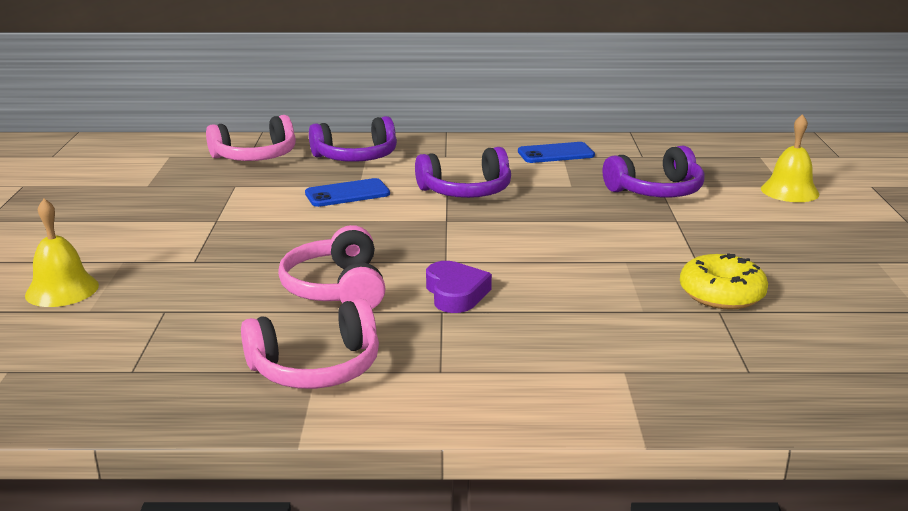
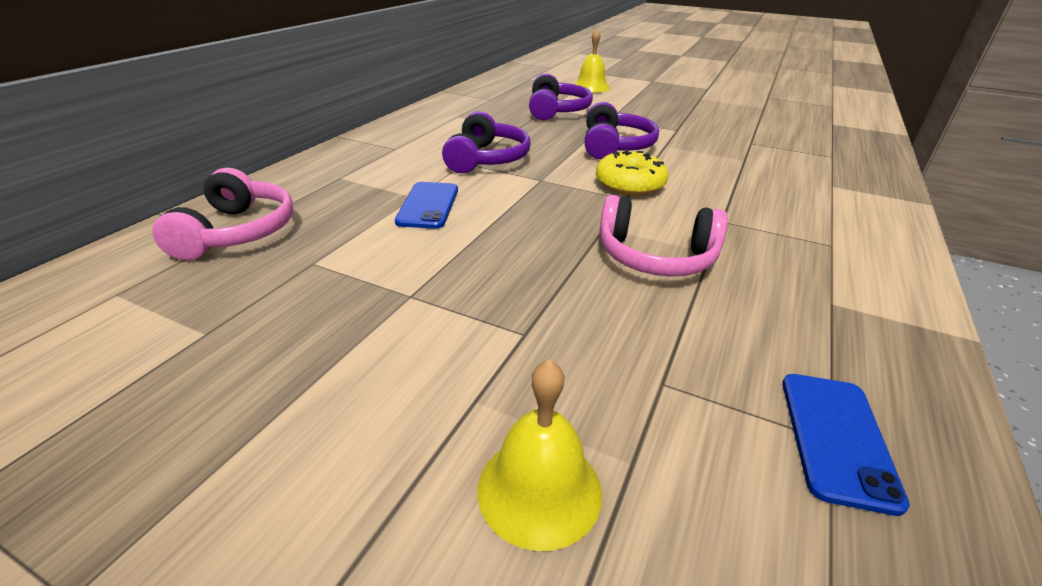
camera: 65 degrees left, 10 degrees up
(316, 367) = (825, 301): pink headphones -> none
(356, 157) = (335, 182): purple headphones -> purple headphones (615, 146)
(455, 293) = (692, 208): purple heart -> none
(556, 153) = (449, 116): blue phone -> blue phone (836, 438)
(721, 294) = (728, 136): yellow donut -> yellow donut (629, 185)

